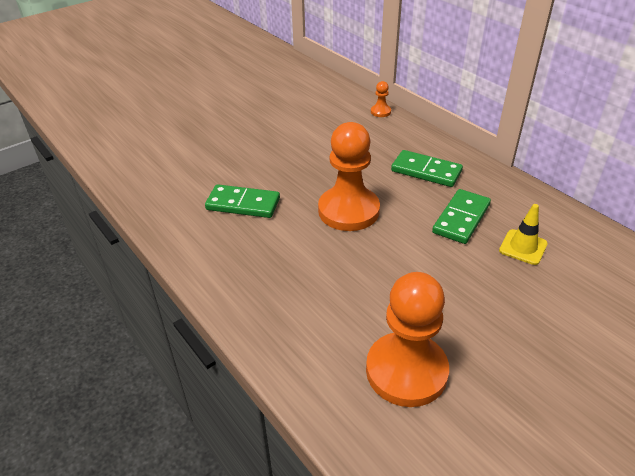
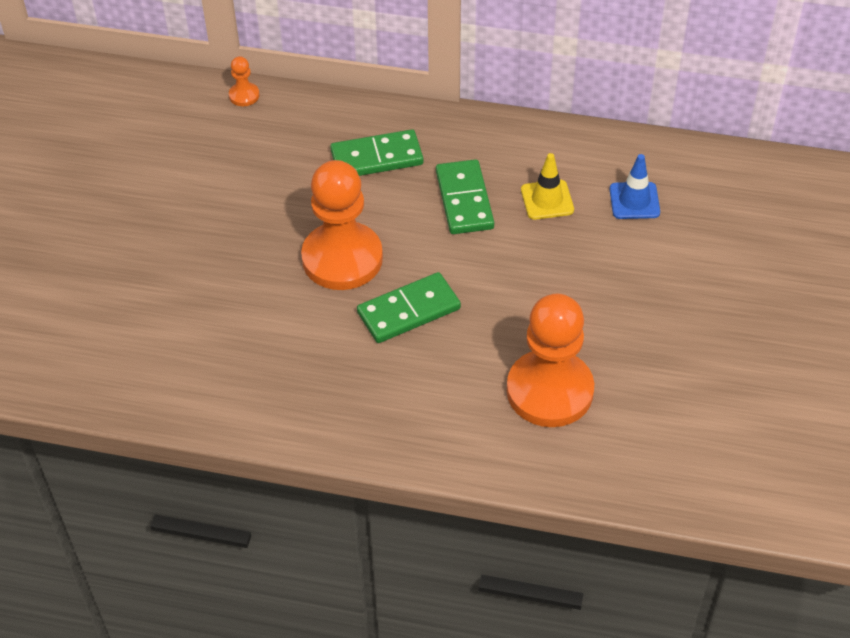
camera: 40 degrees left, 10 degrees up
(243, 204) = (216, 321): green domino -> green domino (409, 311)
(596, 282) = (634, 201): none -> blue traffic cone

